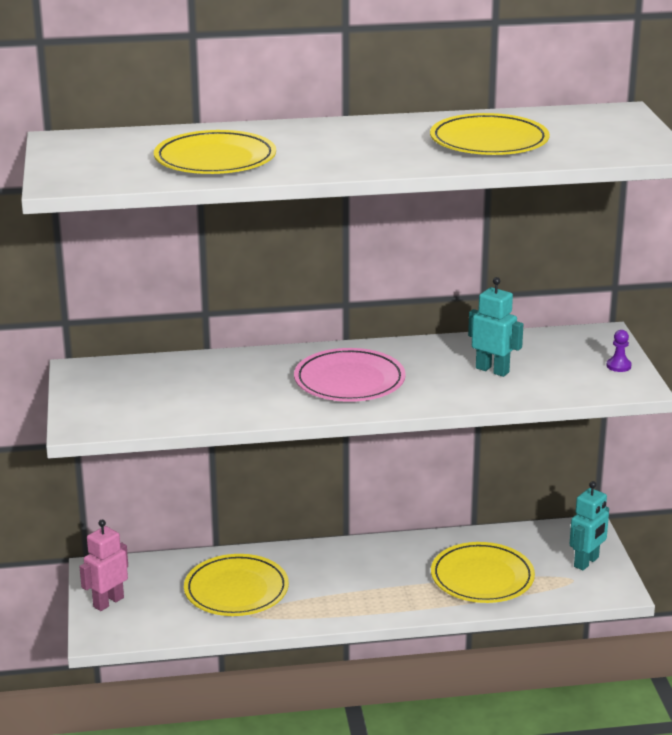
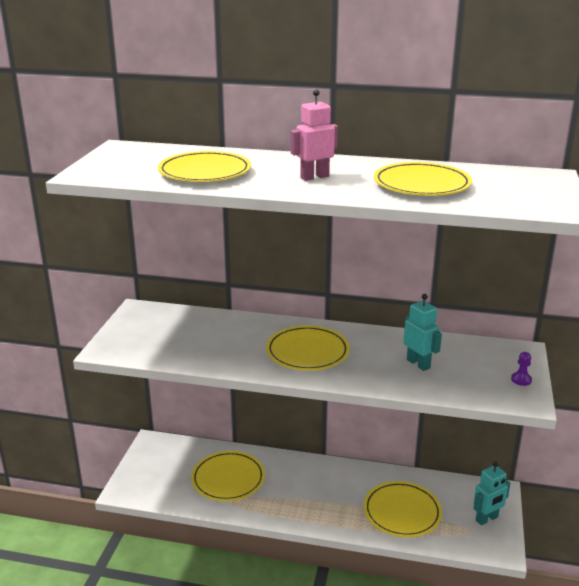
camera: 20 degrees right, 0 degrees up
(108, 602) = (143, 467): pink robot -> pink robot (314, 177)
(349, 381) = (307, 352): pink plate -> yellow plate

